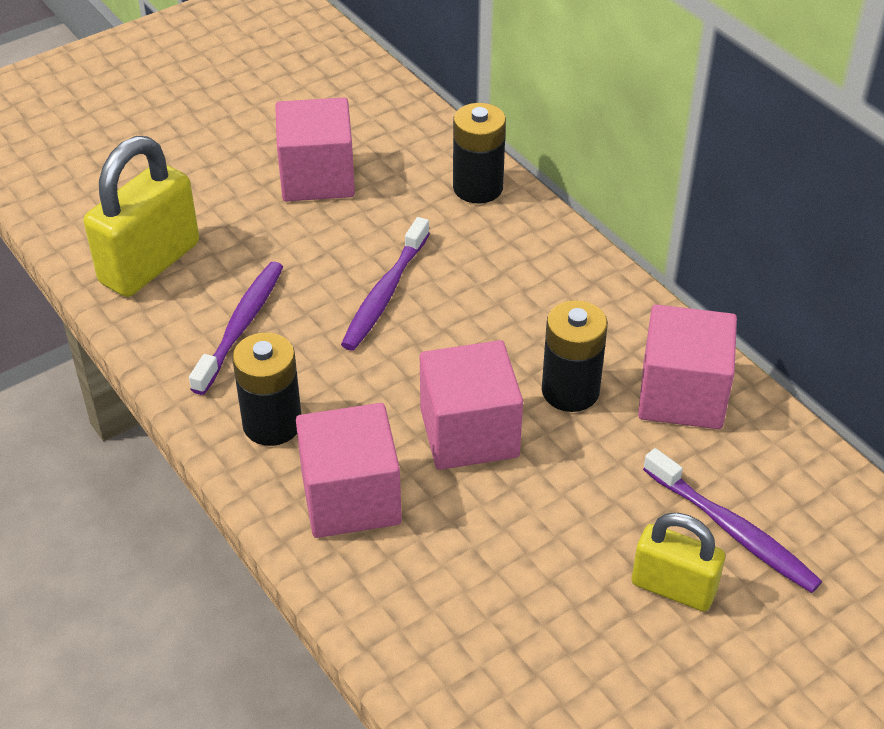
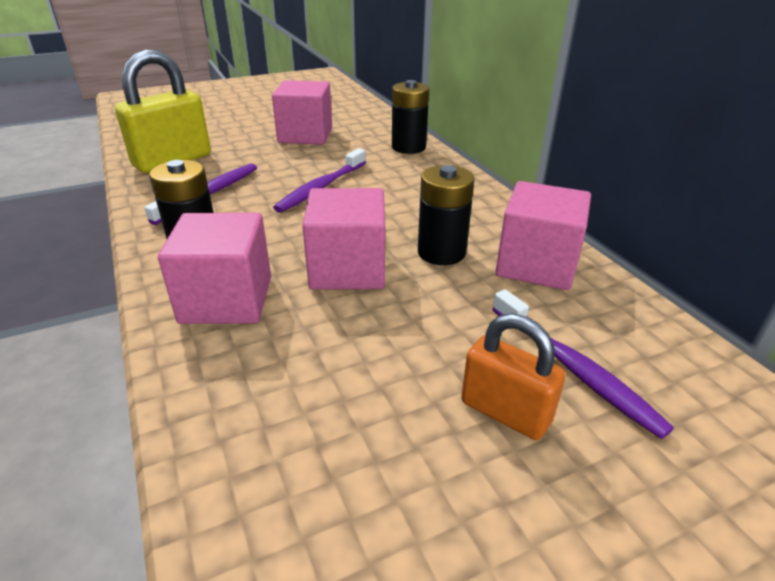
camera: 10 degrees right, 10 degrees down
(673, 587) = (505, 412): yellow padlock -> orange padlock

